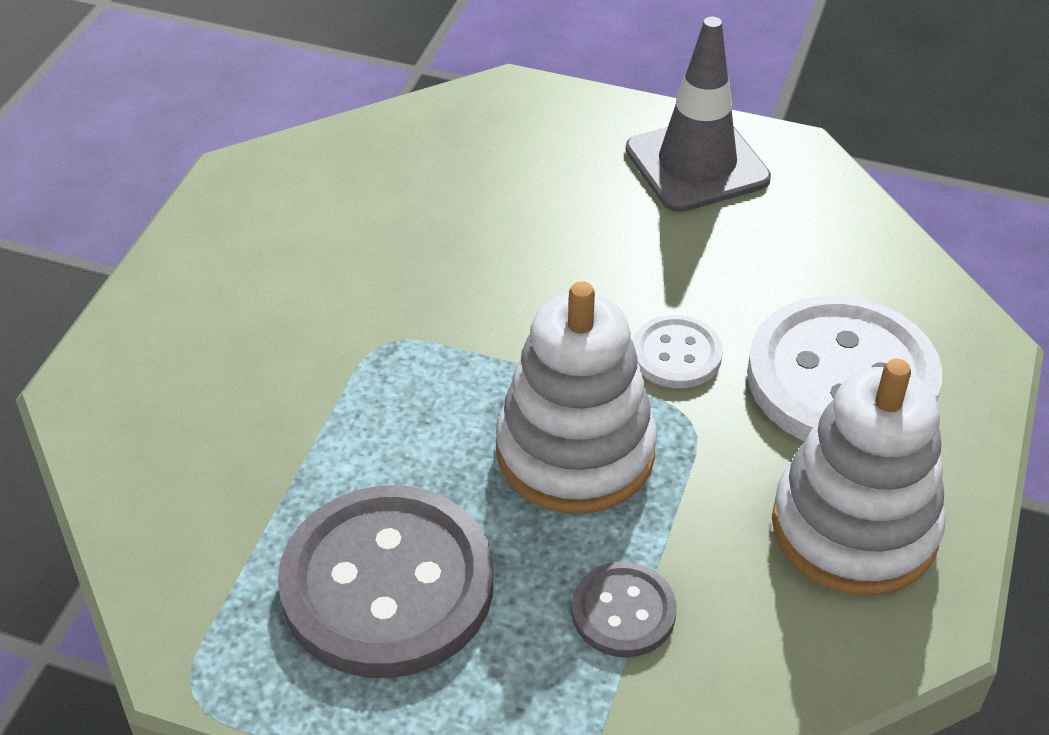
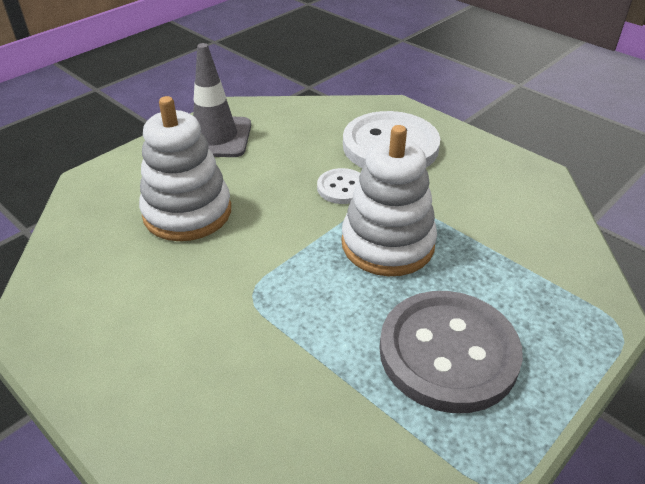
camera: 65 degrees left, 5 degrees down
(623, 612) = (503, 262): grey button -> none
(854, 528) = (481, 174): white stacking toy -> white stacking toy (187, 212)

